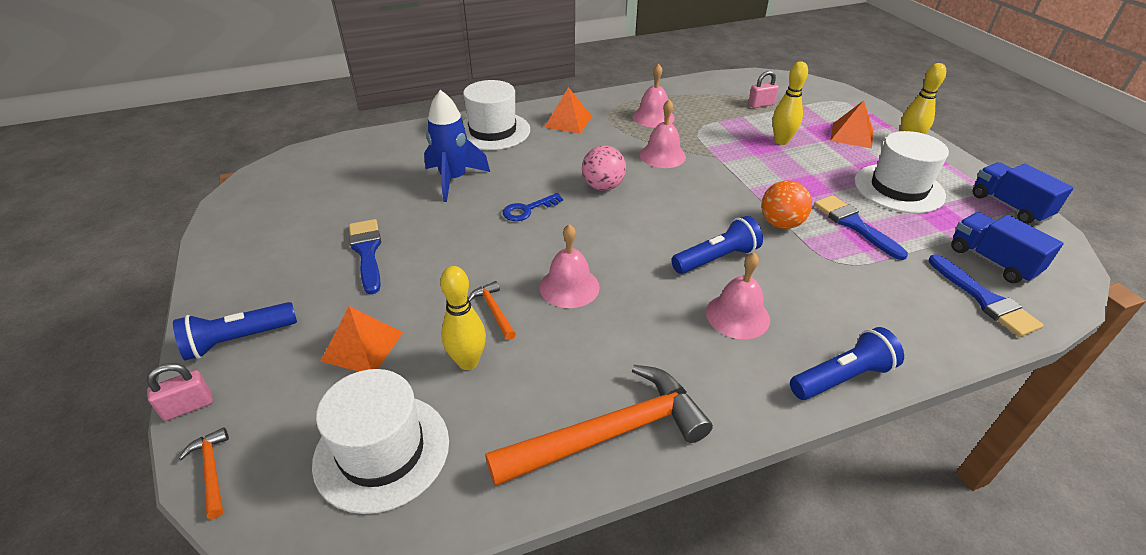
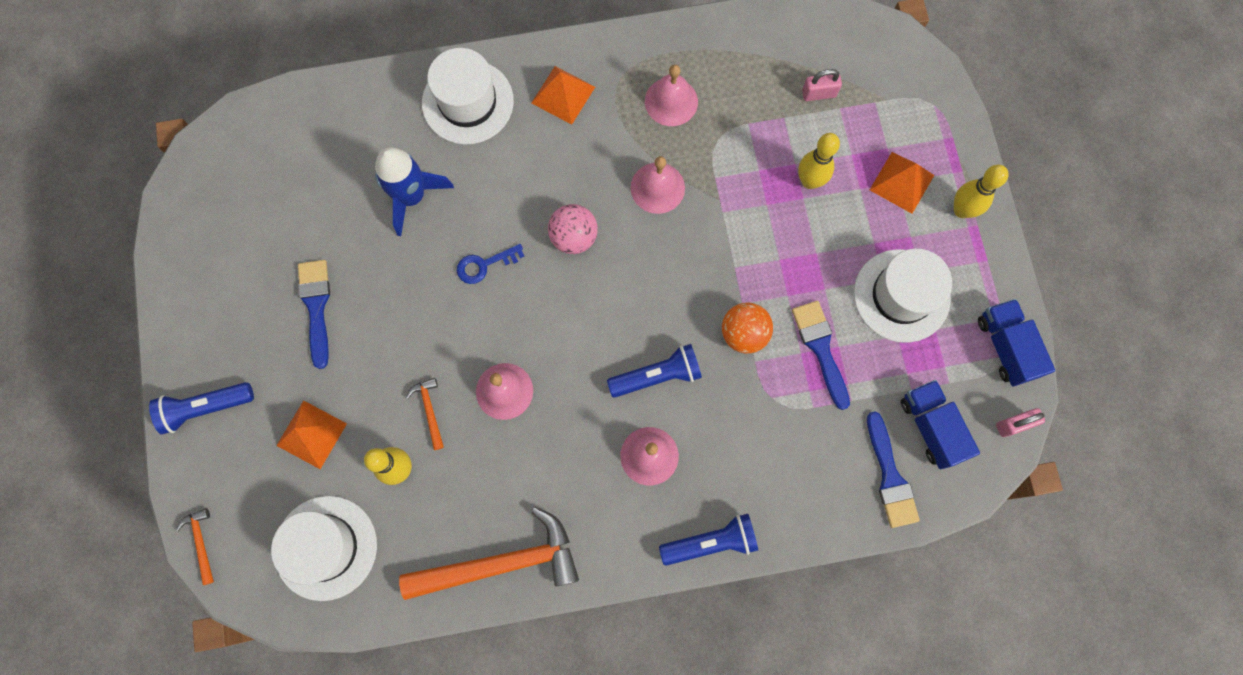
camera: 10 degrees right, 35 degrees up
(188, 406) = (174, 476): pink padlock -> pink padlock (1014, 424)

